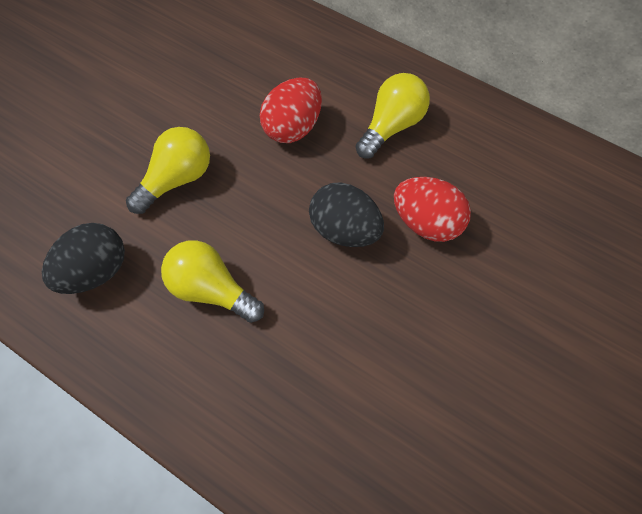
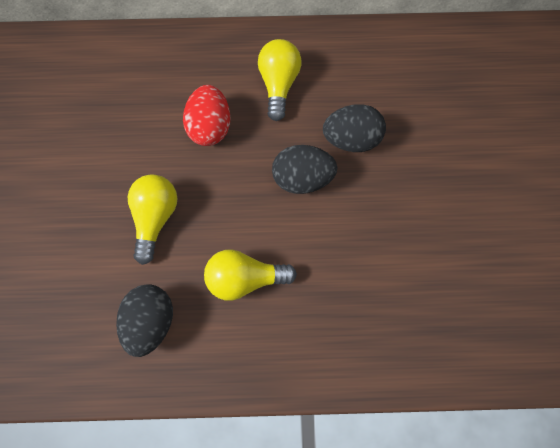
camera: 35 degrees left, 5 degrees up
(426, 222) = (351, 140): red egg -> black egg

